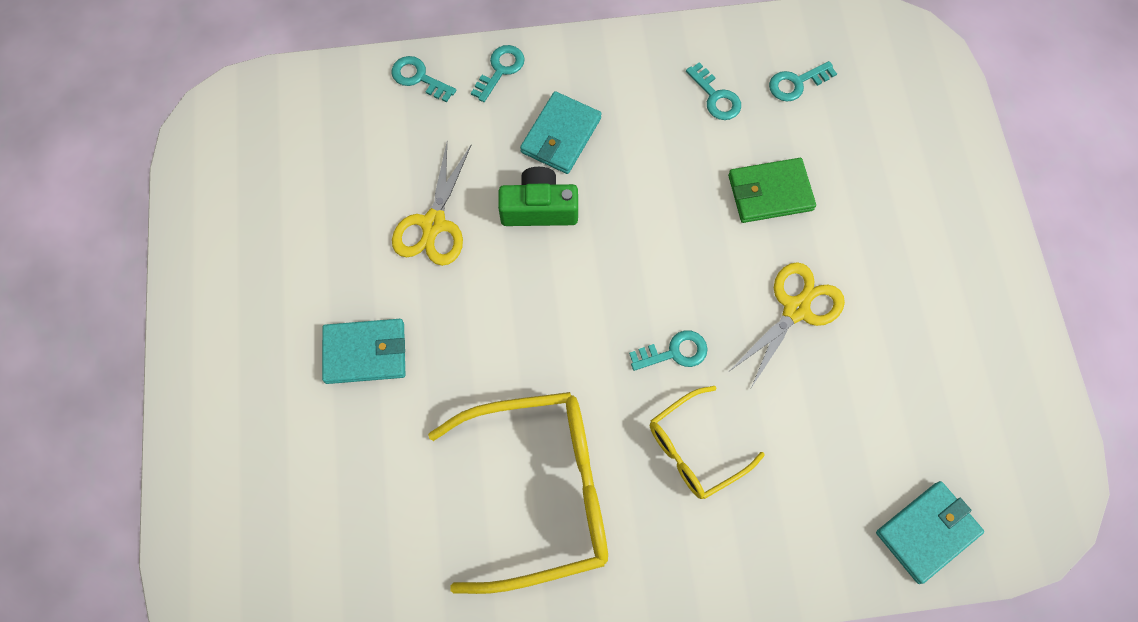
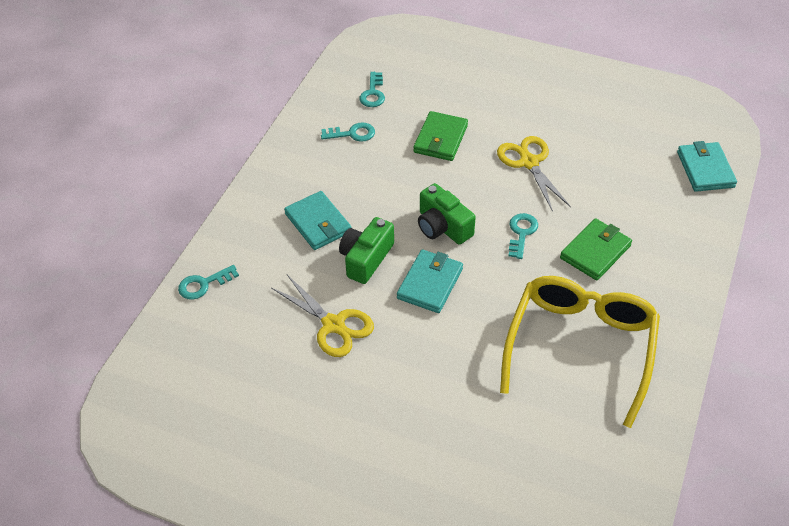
camera: 60 degrees left, 20 degrees down
(365, 352) = (410, 411): turquoise wallet -> turquoise wallet (430, 283)
(500, 70) = (238, 234): turquoise key -> none
(632, 262) = (442, 227): none -> green camera
(695, 449) = (595, 252): yellow glasses -> green wallet

